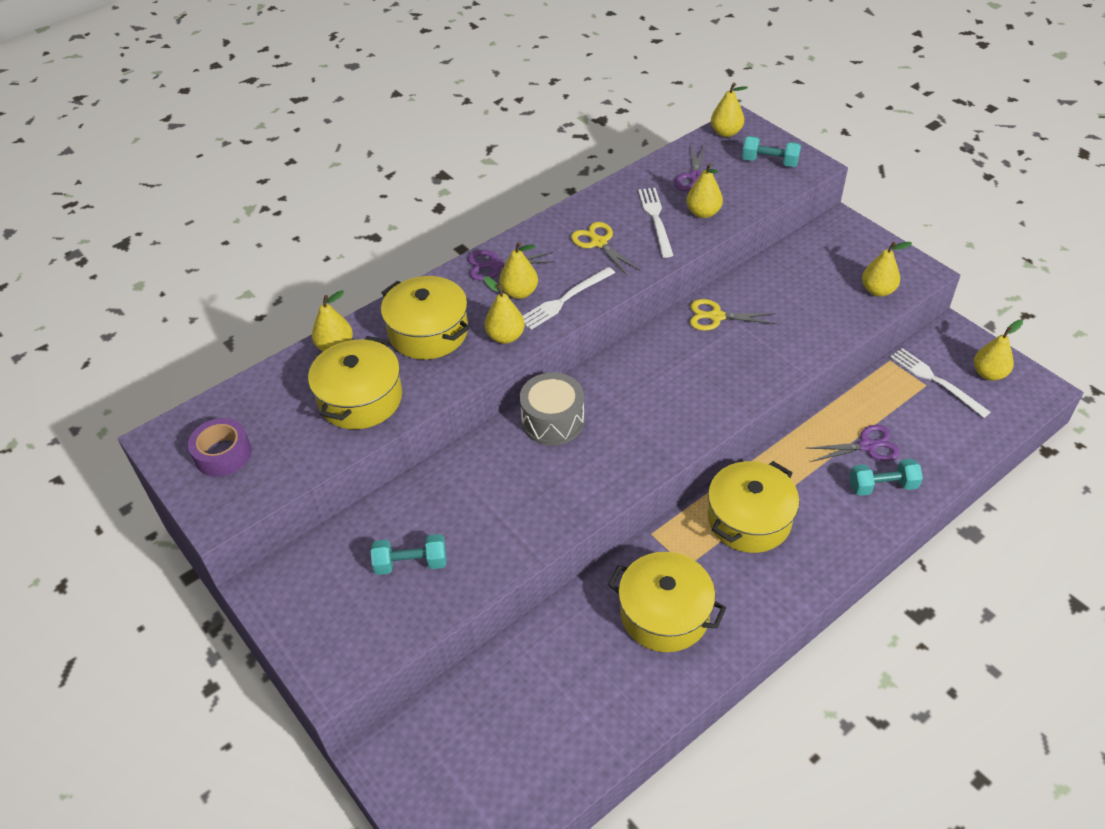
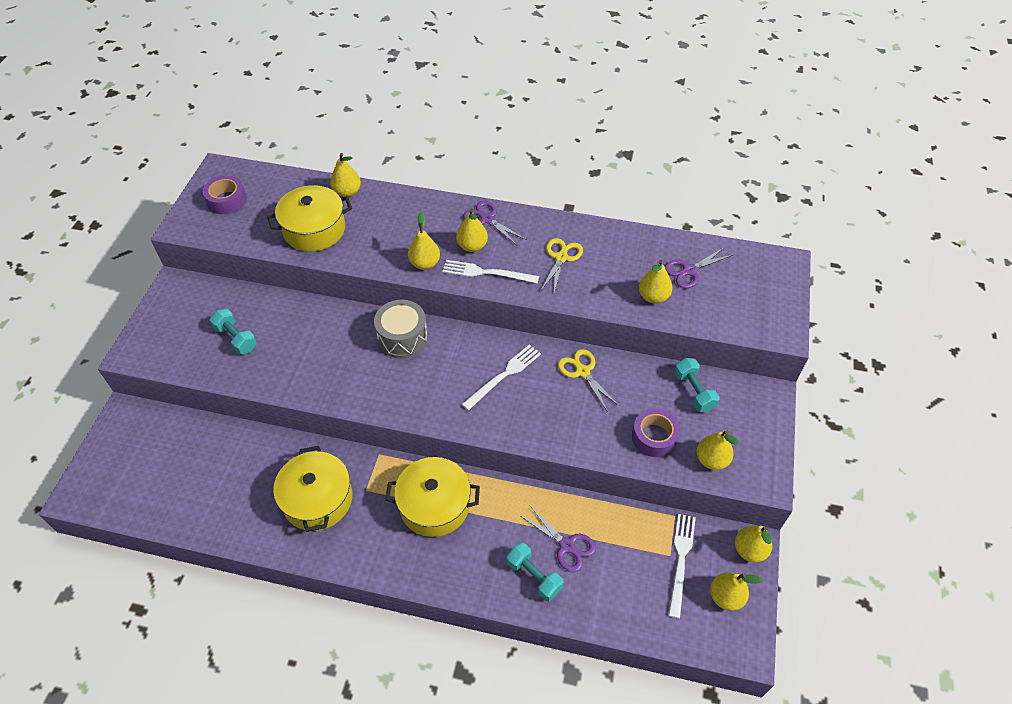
camera: 50 degrees right, 5 degrees up
(428, 332) = (396, 225): yellow pot -> none
(656, 219) = (617, 274): white fork -> white fork (504, 375)
(726, 132) = (764, 260): yellow pear -> yellow pear (749, 550)
(769, 162) = (757, 304): turquoise dumbbell -> turquoise dumbbell (694, 391)
(826, 311) = (654, 437): none -> purple tape

